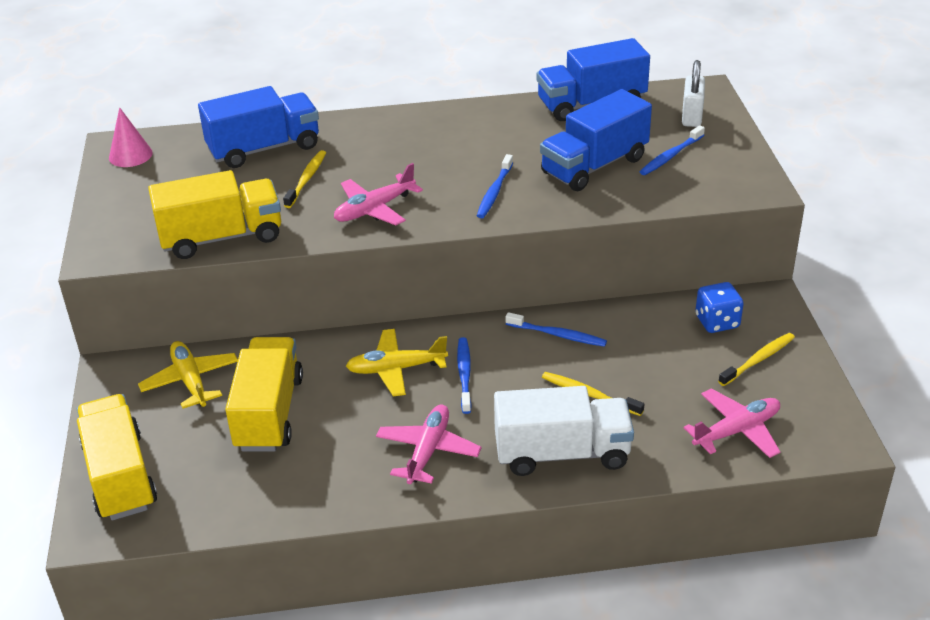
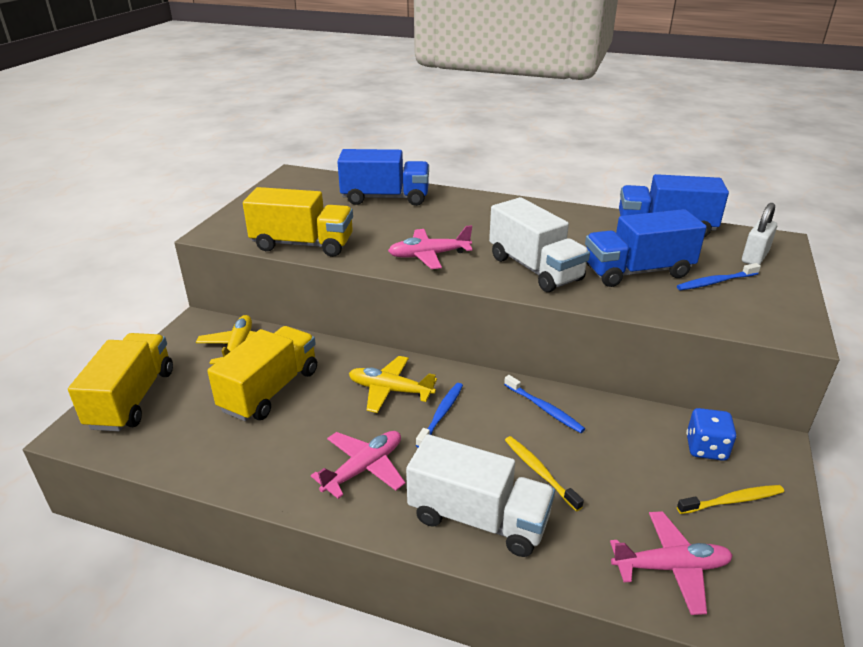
camera: 25 degrees right, 5 degrees down
(130, 155) = (296, 181): pink cone -> none
(306, 179) = (397, 223): yellow toothbrush -> none
(494, 192) = (535, 268): blue toothbrush -> white truck

